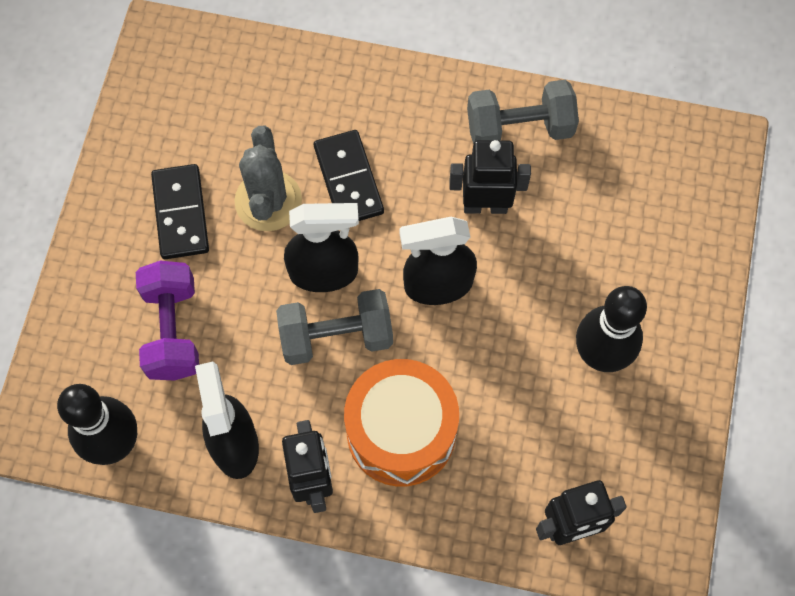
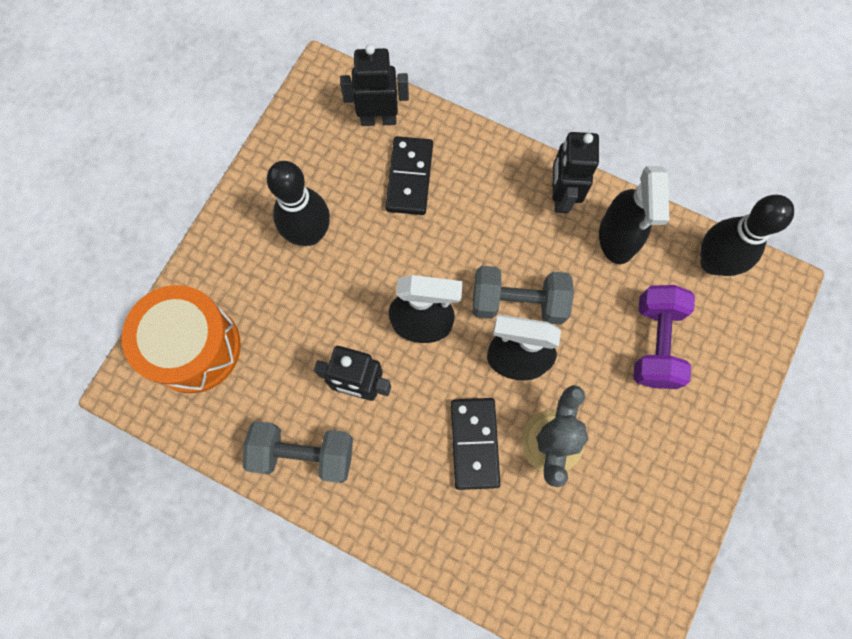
camera: 165 degrees left, 5 degrees up
(180, 213) = (634, 450): black domino -> black domino (409, 177)
(401, 432) = (484, 214): orange drum -> orange drum (194, 347)

